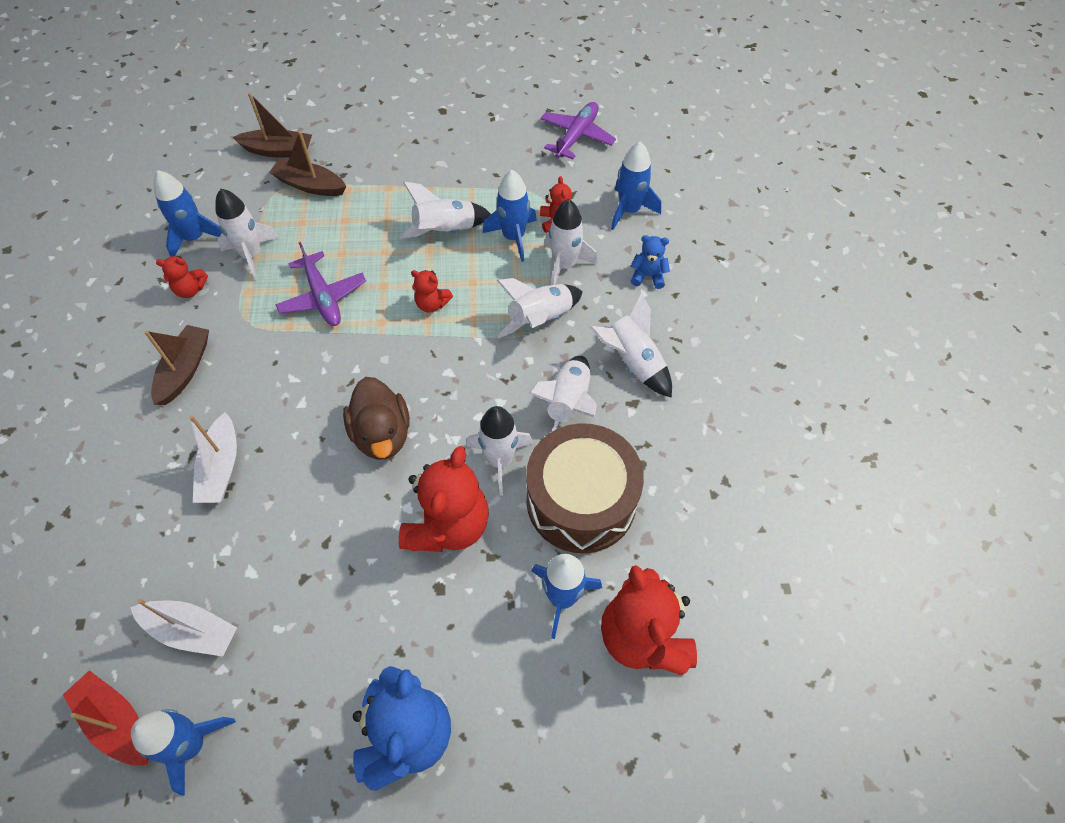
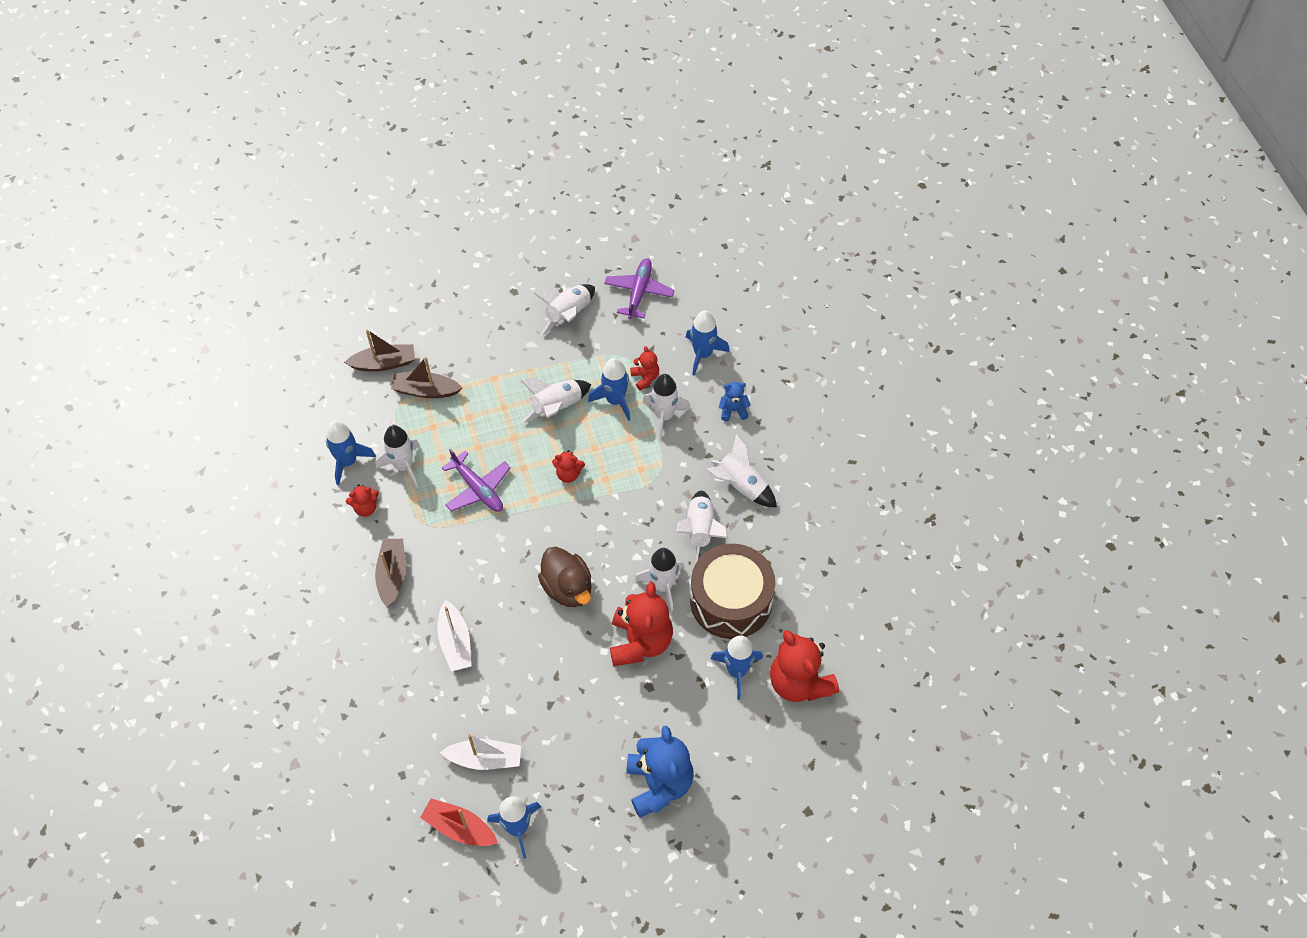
camera: 15 degrees left, 0 degrees up
(540, 319) = (659, 467): white rocket -> white rocket (569, 314)

